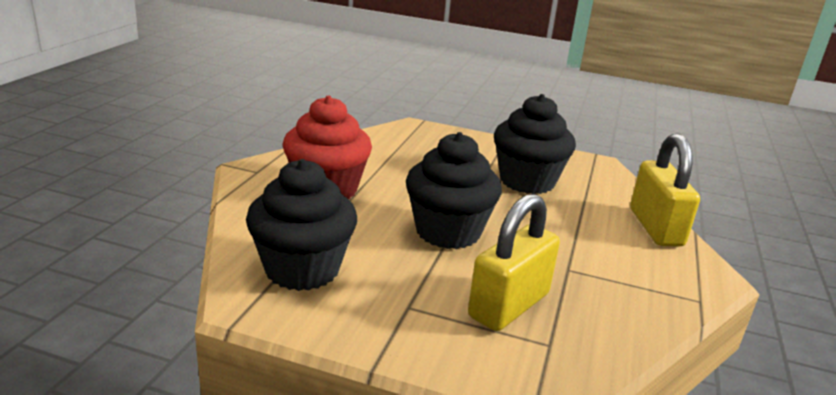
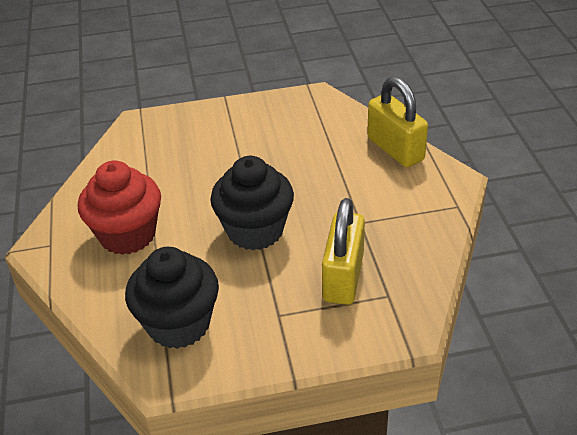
camera: 25 degrees left, 15 degrees up
(527, 181) = (276, 145): black cupcake -> none

